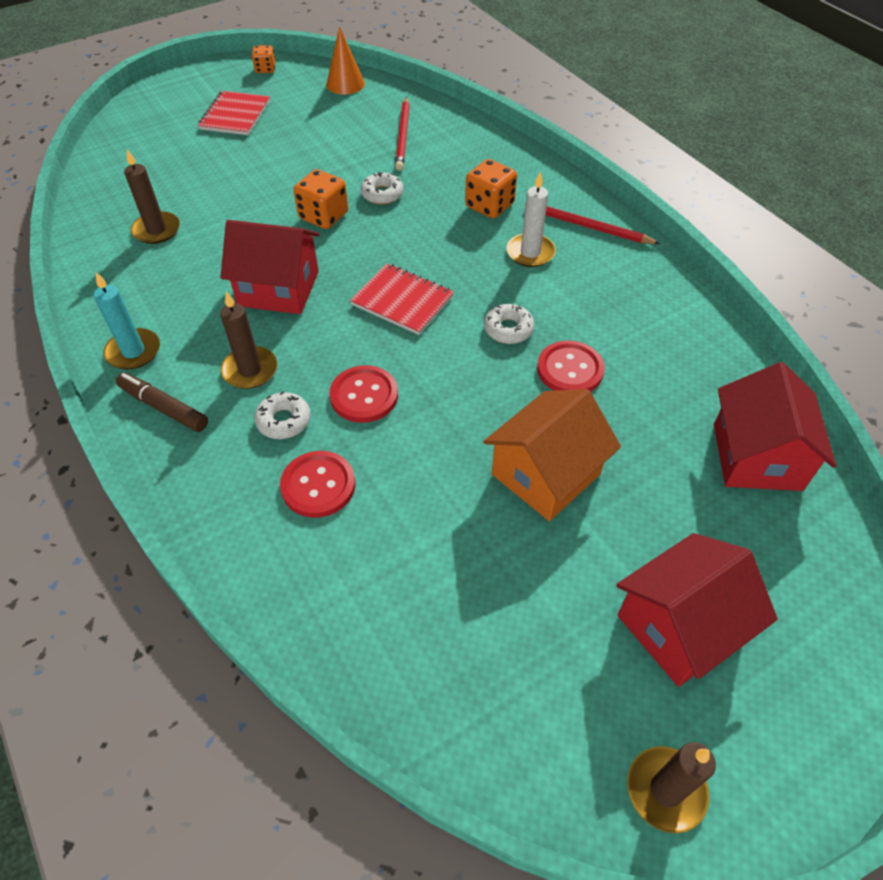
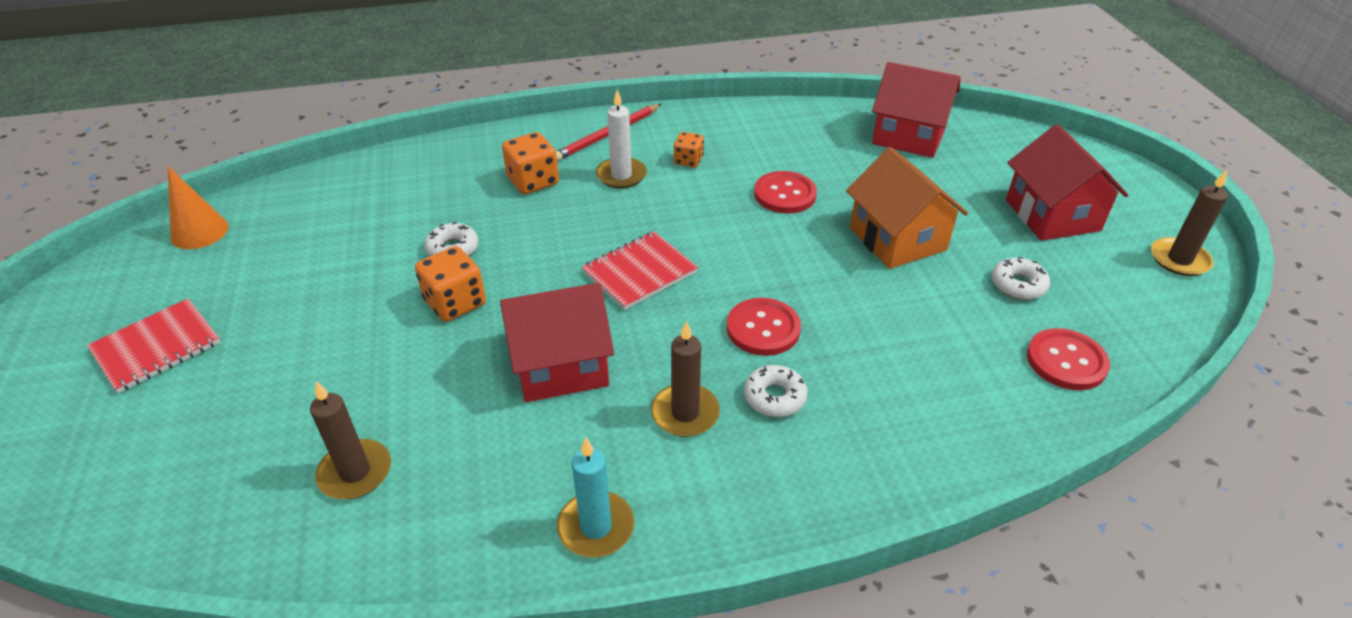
camera: 70 degrees left, 10 degrees down
(163, 407) = (712, 505): brown marker -> none
(235, 115) = (157, 347): red notebook -> red notebook turned 75 degrees counterclockwise
(265, 69) = (73, 297): orange dice -> orange dice (688, 160)
(278, 288) = (560, 365): red house -> red house turned 45 degrees clockwise
(318, 485) = (871, 386): red button -> red button (1066, 361)
(403, 135) = (358, 210): red pencil -> none
(508, 329) = (717, 215): white donut -> white donut (1018, 285)

